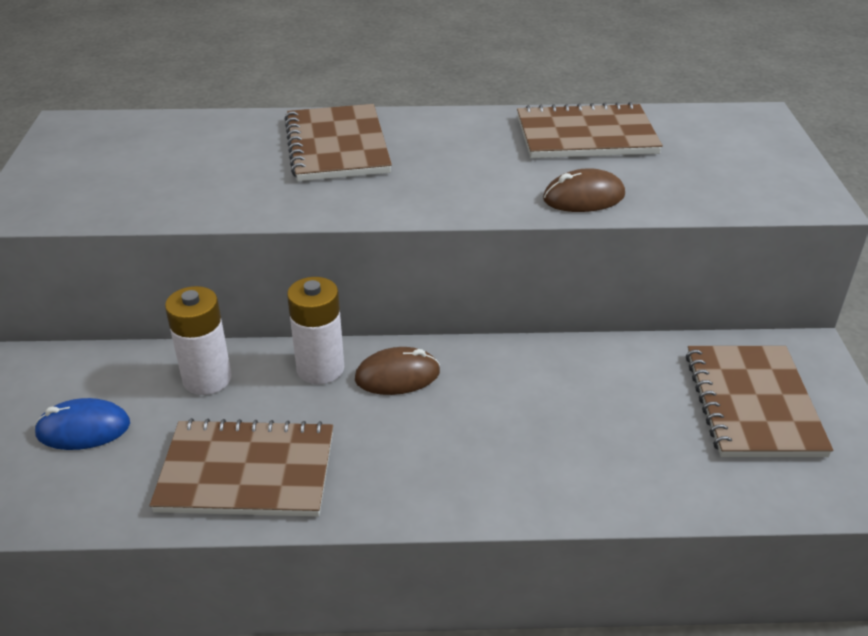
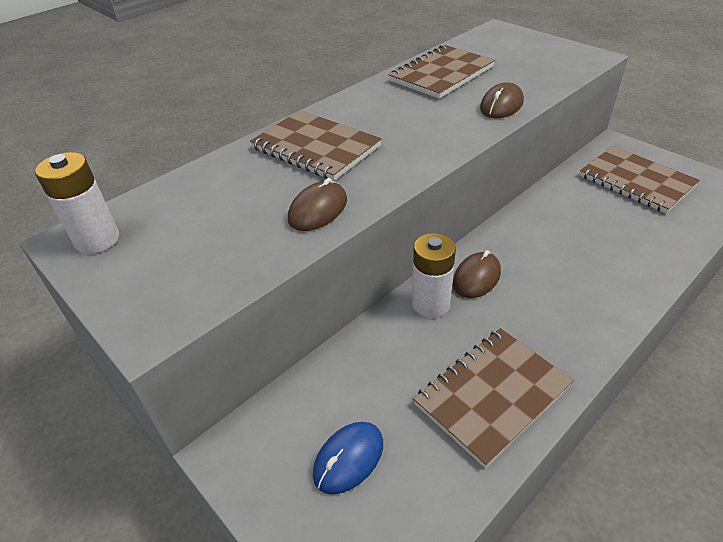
camera: 40 degrees left, 5 degrees up
(207, 379) = (375, 361): white battery -> white battery (97, 240)
(246, 197) = (318, 210): none -> brown mouse

